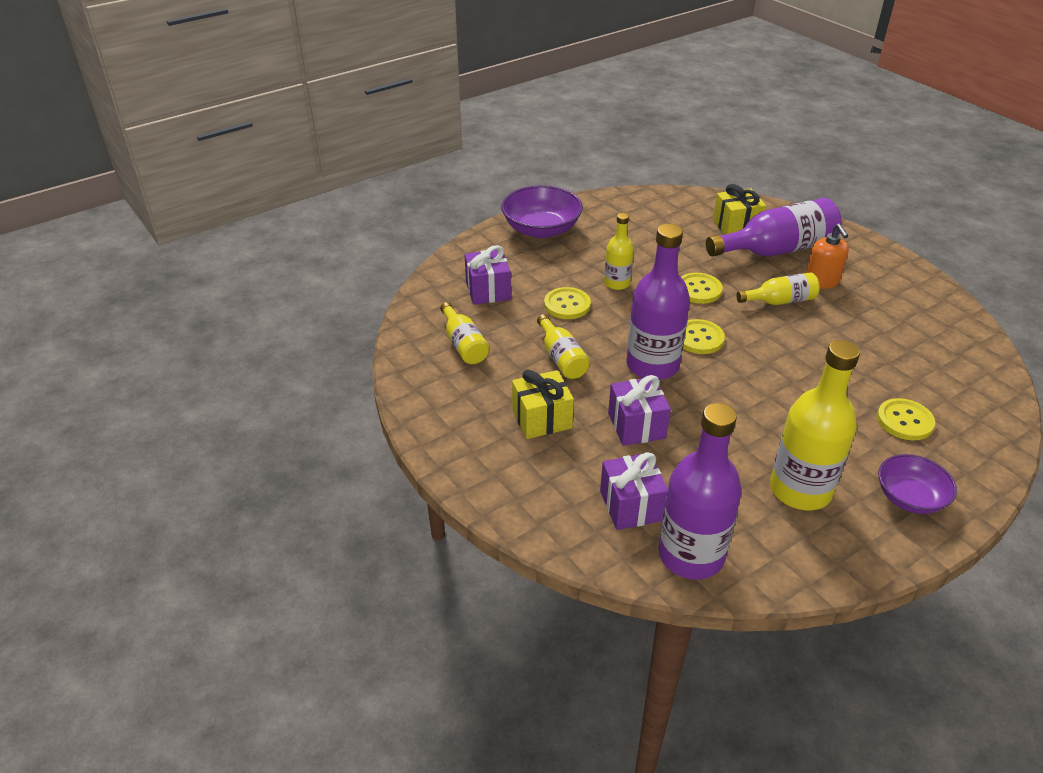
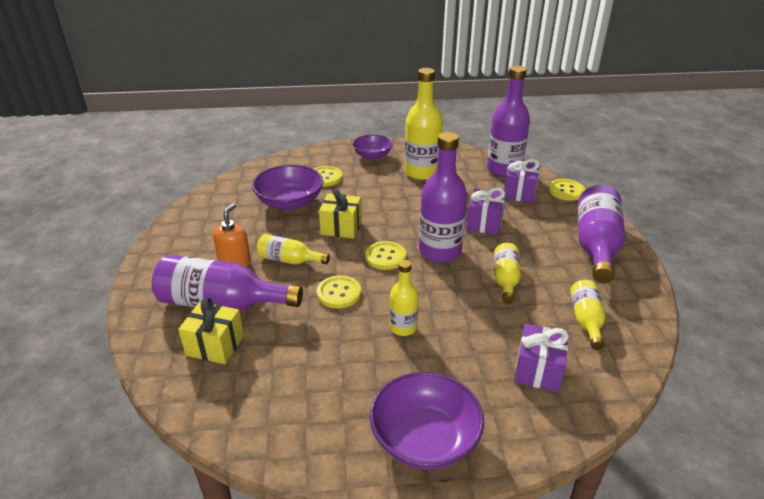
camera: 150 degrees left, 5 degrees down
(483, 443) = (596, 246): none -> purple bottle
(542, 419) = (547, 246): yellow gift -> yellow gift (341, 227)
(567, 305) = (468, 323): yellow button -> yellow button (566, 191)
(882, 364) = (290, 202): none -> purple bowl

